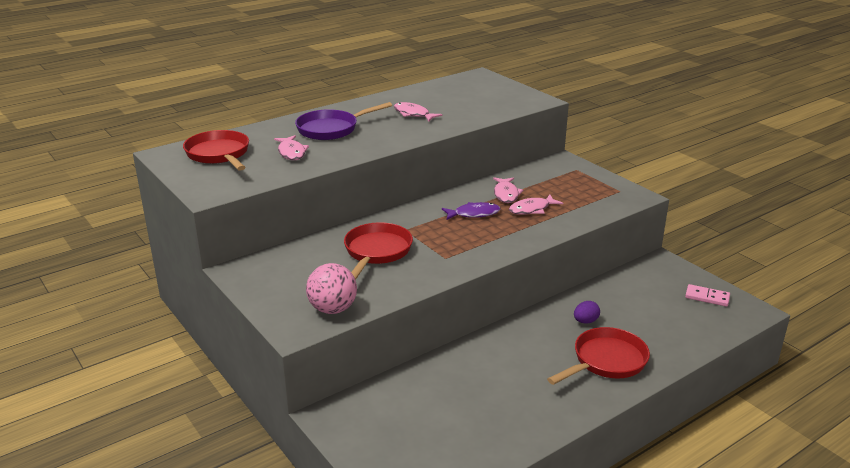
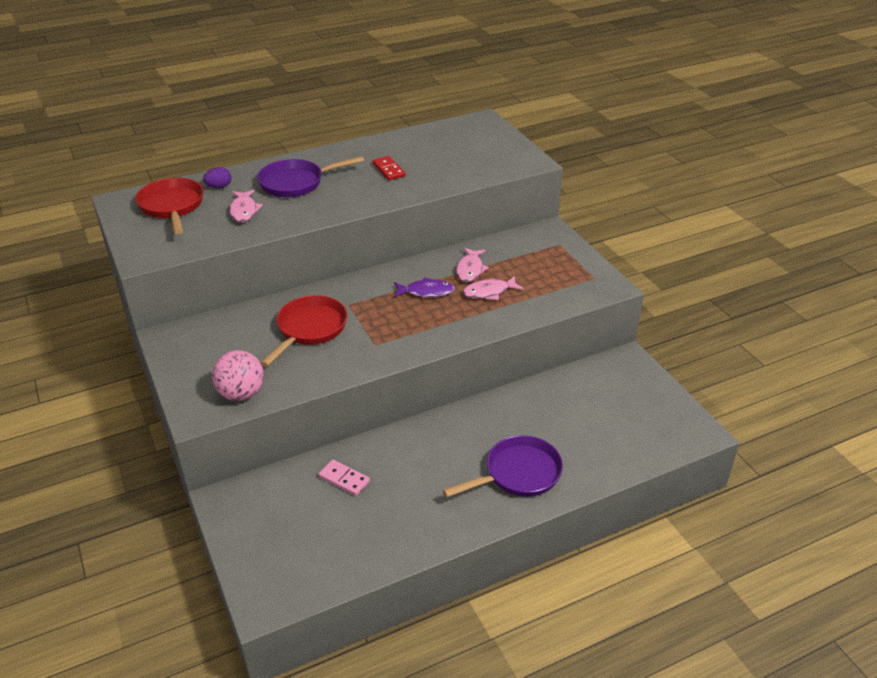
camera: 10 degrees right, 10 degrees up
(413, 114) = (388, 170): pink fish -> red domino
(585, 321) = (516, 423): purple egg -> purple egg (219, 187)
(606, 361) = (518, 474): red pan -> purple pan
(707, 297) = (657, 410): pink domino -> pink domino (344, 479)

